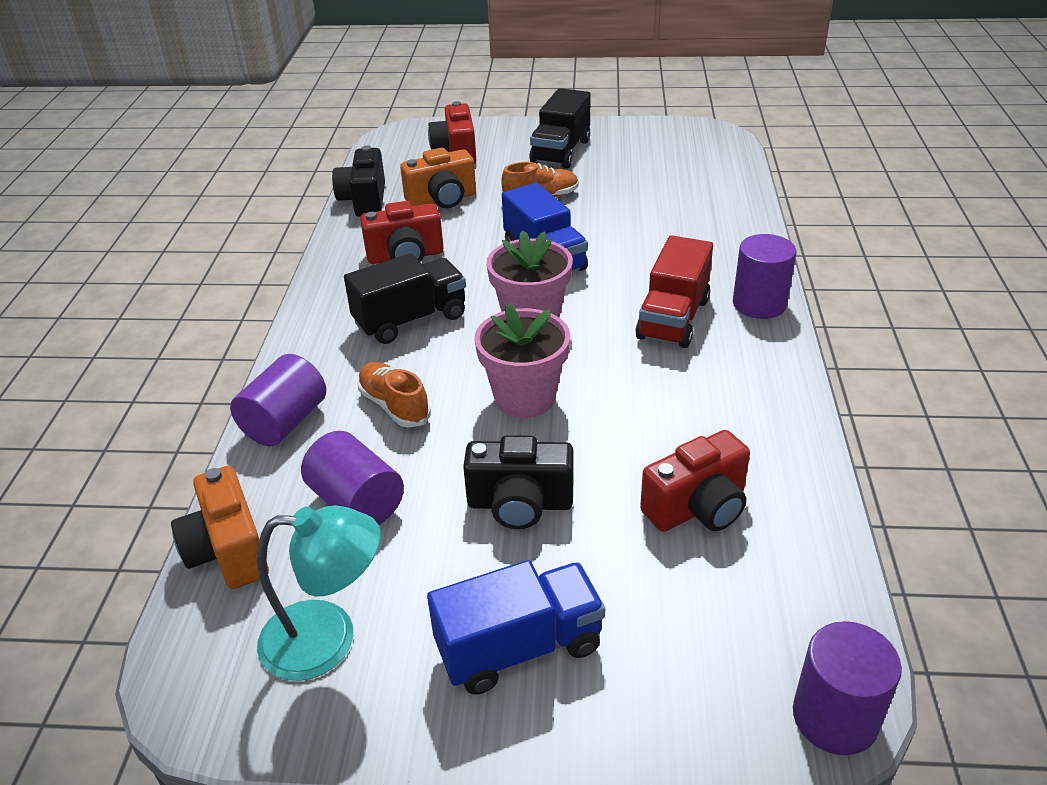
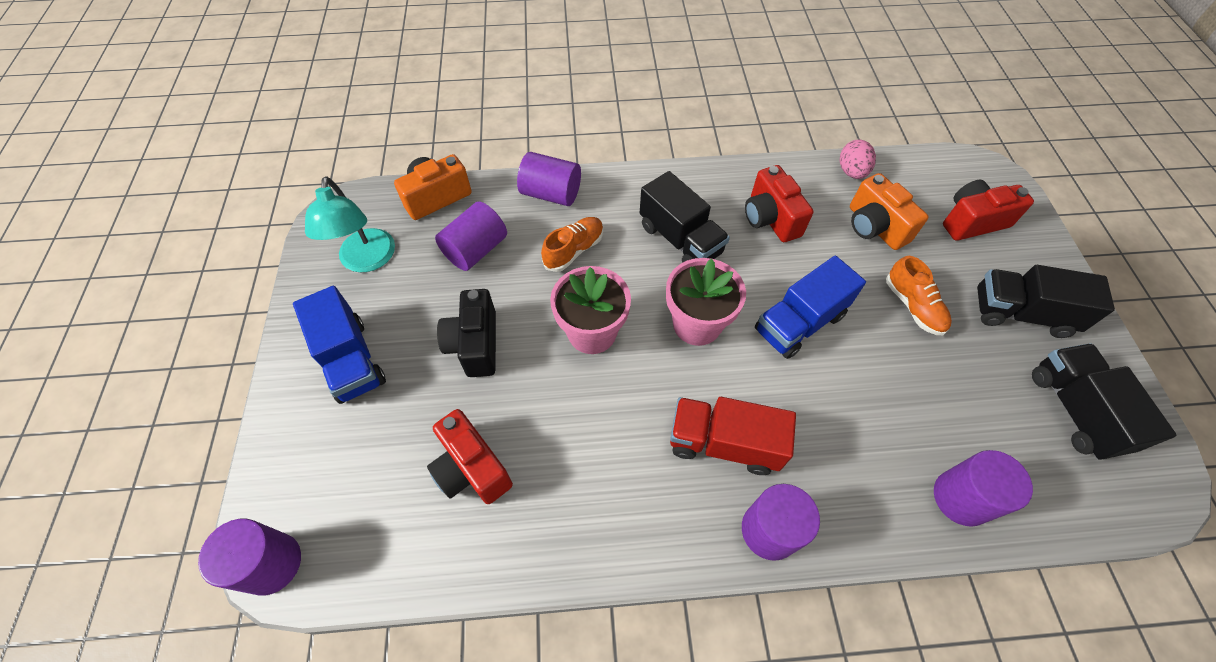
camera: 80 degrees right, 20 degrees up
(364, 200) = (851, 172): black camera -> pink egg
(653, 150) = (1075, 410): none -> black truck
(726, 209) = (961, 498): none -> purple cylinder

